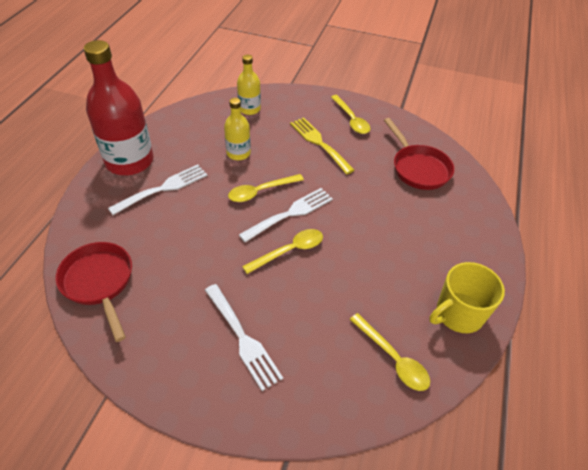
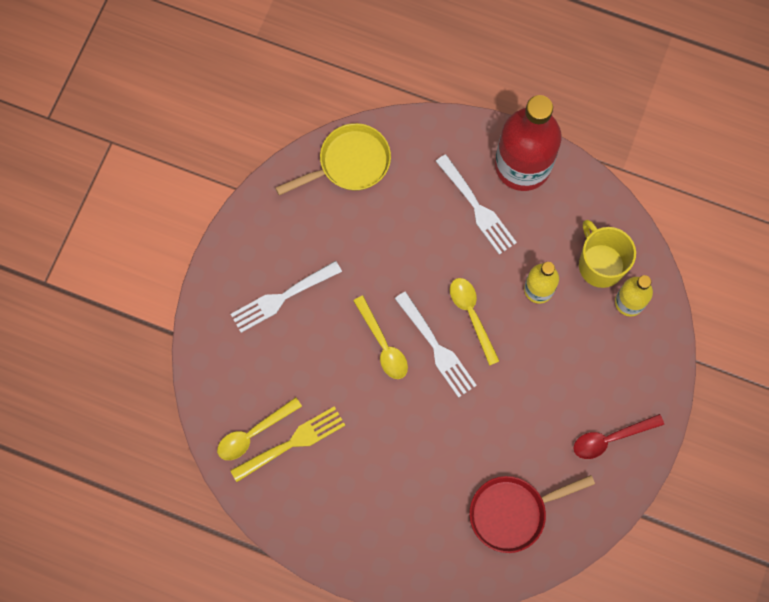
camera: 95 degrees right, 25 degrees up
(99, 283) = (349, 163): red pan -> yellow pan
(319, 143) = (560, 390): yellow fork -> yellow fork (292, 442)
(351, 119) = (610, 438): yellow spoon -> red spoon
(458, 314) = (297, 508): yellow mug -> yellow mug (600, 264)

